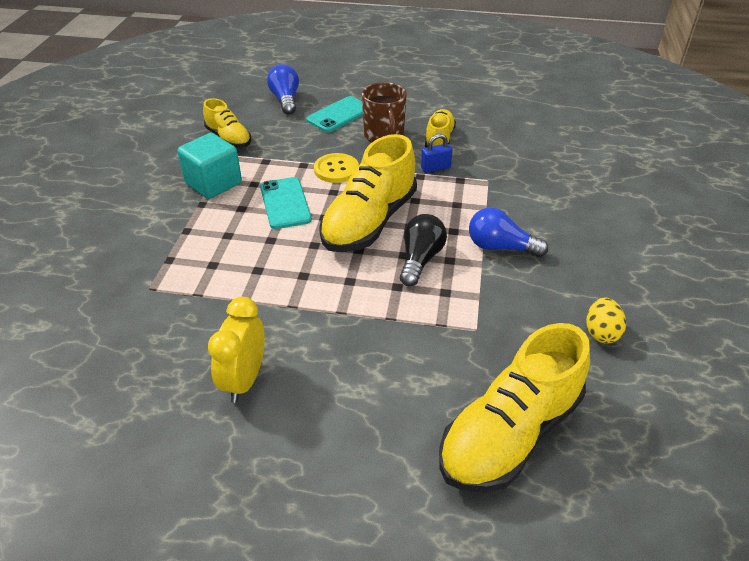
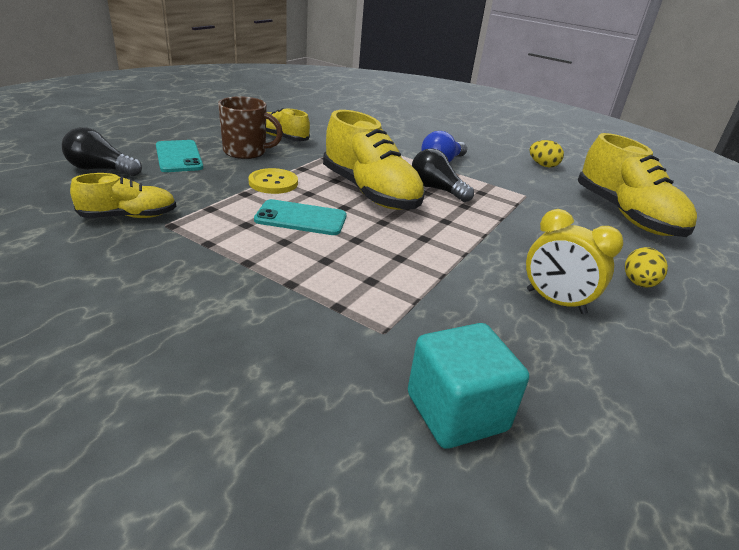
camera: 70 degrees left, 10 degrees down
(213, 183) = (213, 246): turquoise cube -> turquoise cube (456, 412)
(285, 100) = (101, 169): blue light bulb -> black light bulb
(322, 447) = (638, 283): none -> yellow egg
(435, 168) = (321, 150): blue padlock -> none

